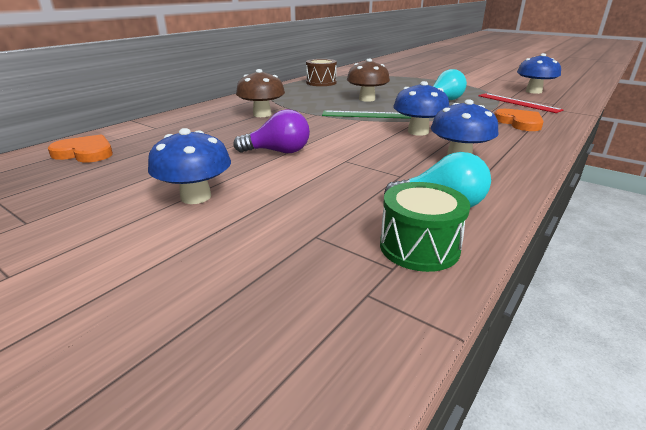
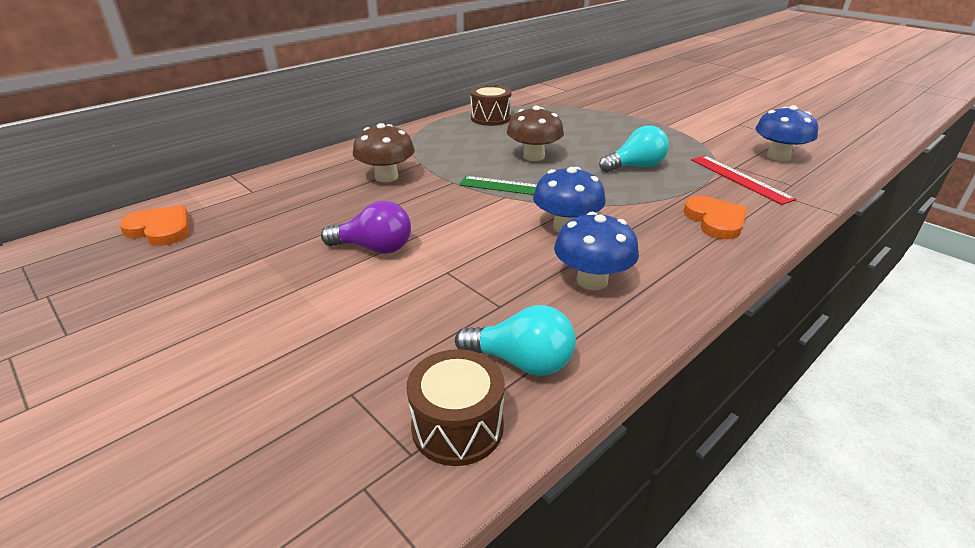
camera: 10 degrees right, 5 degrees up
(196, 197) = (249, 315): blue mushroom -> none
(419, 247) = (457, 427): green drum -> brown drum

